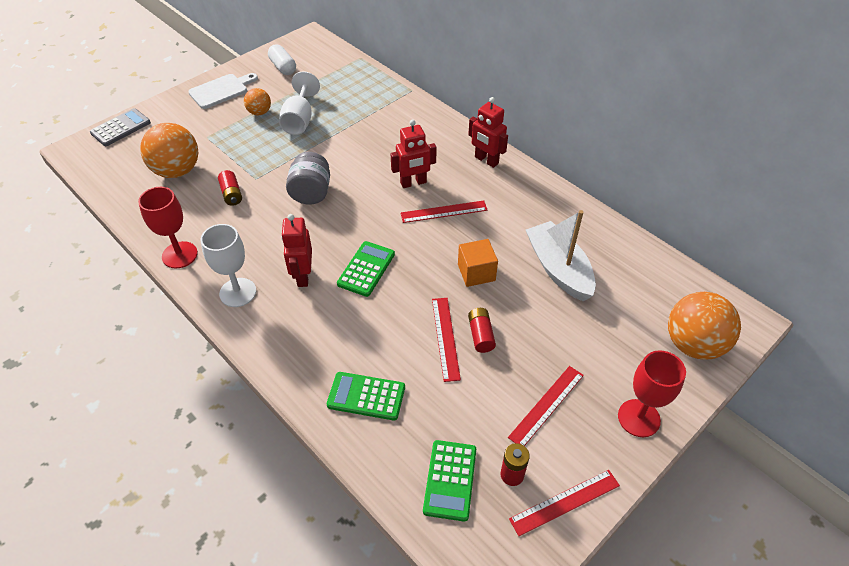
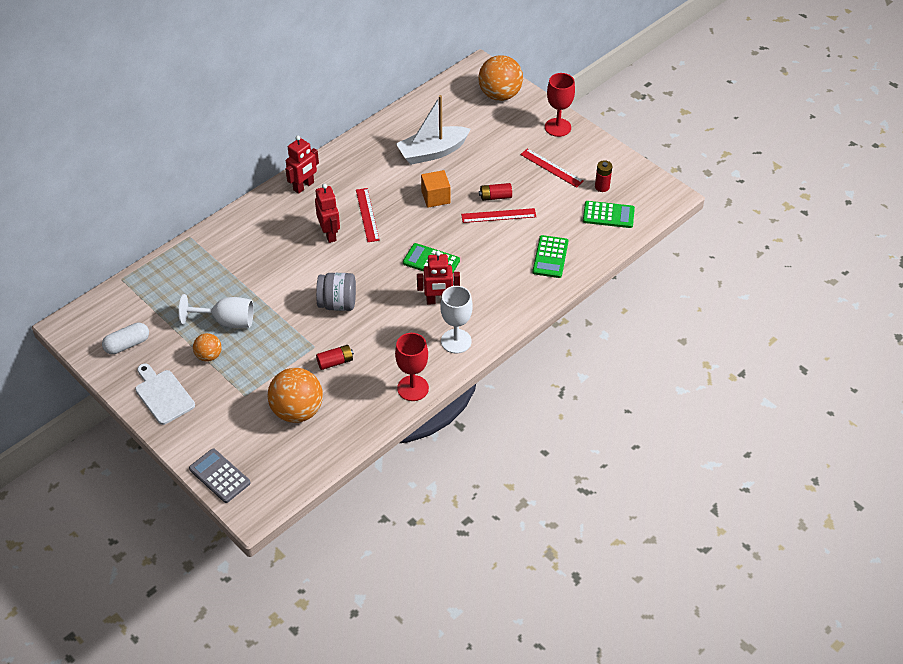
camera: 90 degrees left, 0 degrees up
(564, 502) = (617, 165): red ruler -> none

